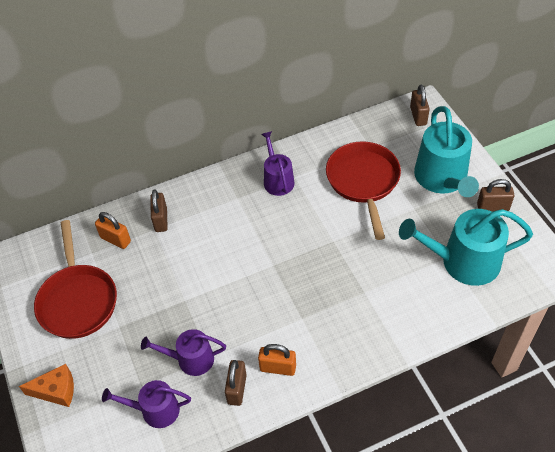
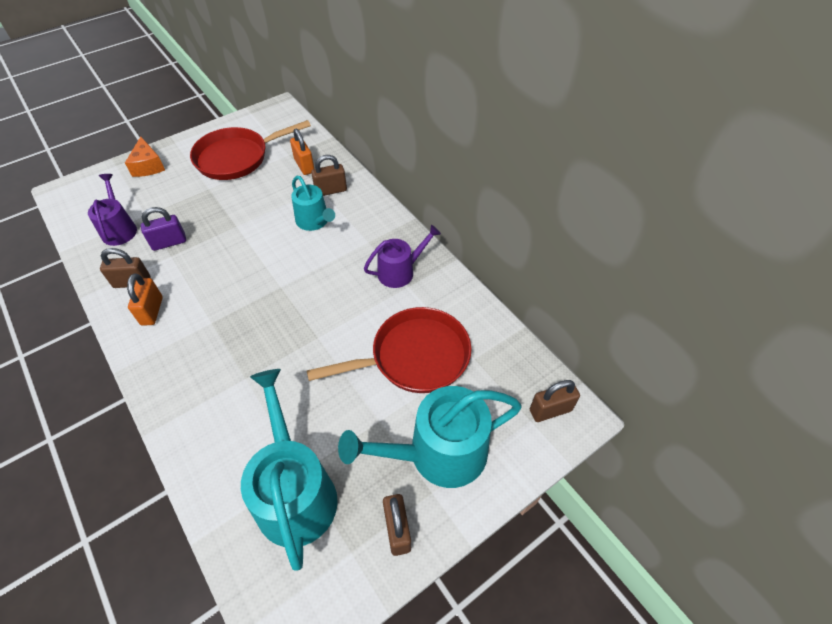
camera: 75 degrees right, 0 degrees up
(115, 239) = (304, 166): orange padlock -> orange padlock turned 45 degrees counterclockwise
(190, 359) = (169, 242): purple watering can -> purple padlock
(199, 235) = (314, 221): none -> turquoise watering can

